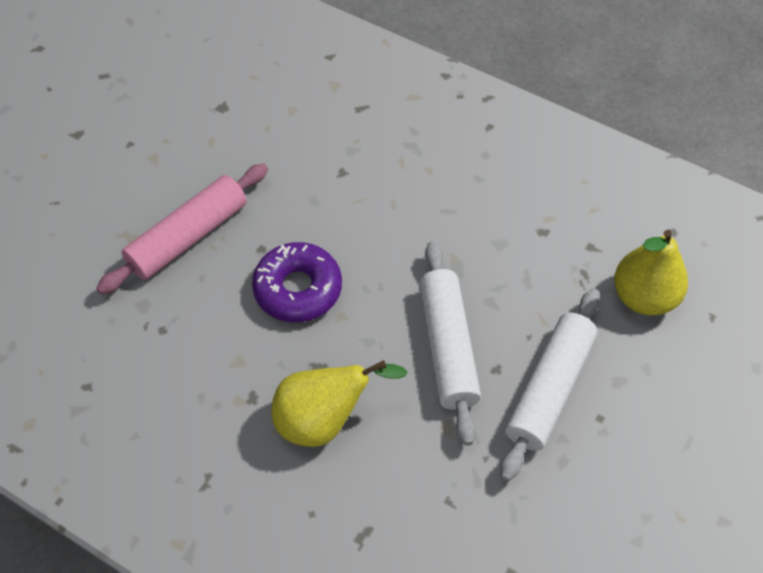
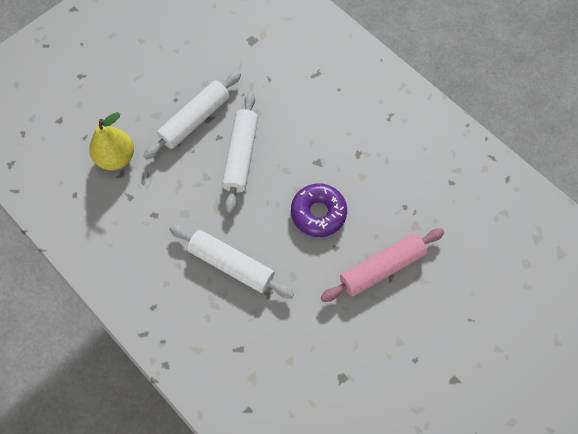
camera: 165 degrees left, 10 degrees up
(324, 420) = (321, 132): yellow pear -> none
(405, 194) = (231, 265): none -> white rolling pin

